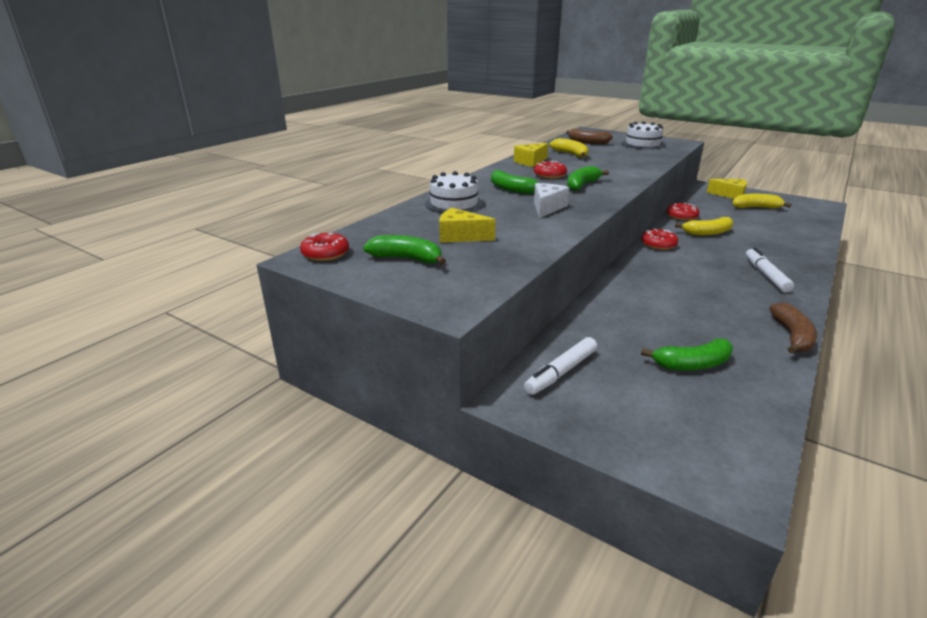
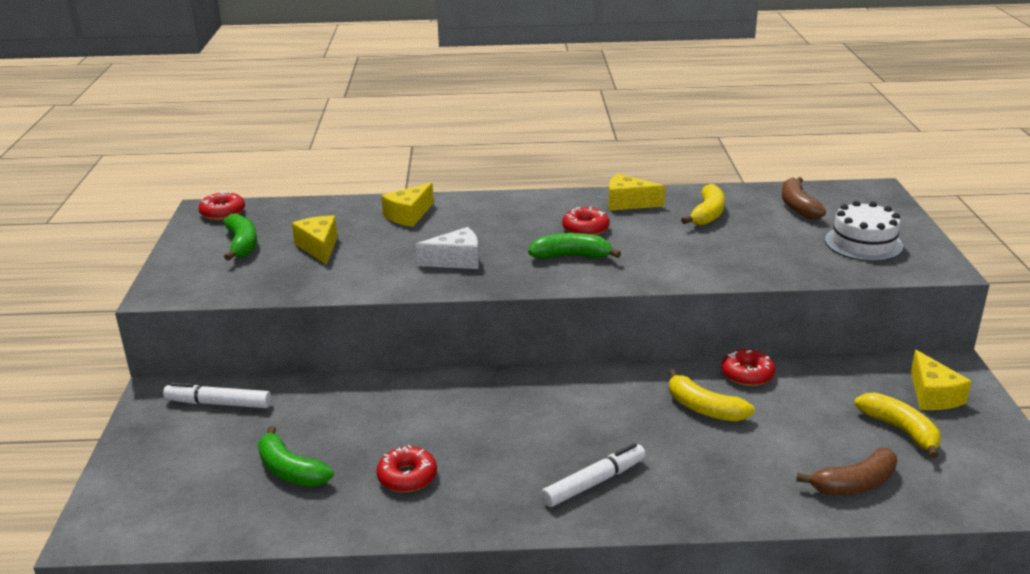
camera: 55 degrees right, 0 degrees up
(454, 204) = (409, 215): white cake -> yellow cheese
(511, 189) = (497, 225): green banana -> none
(658, 244) = (604, 381): red donut -> red donut (407, 477)
(792, 336) = (416, 527): brown banana -> brown banana (854, 484)

